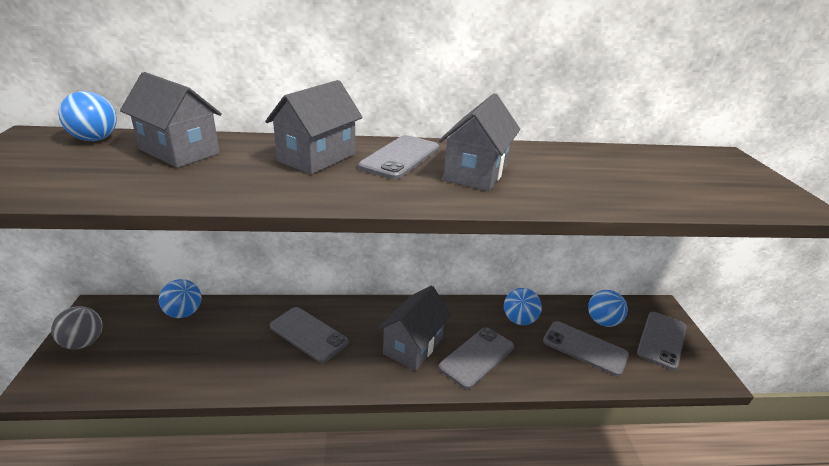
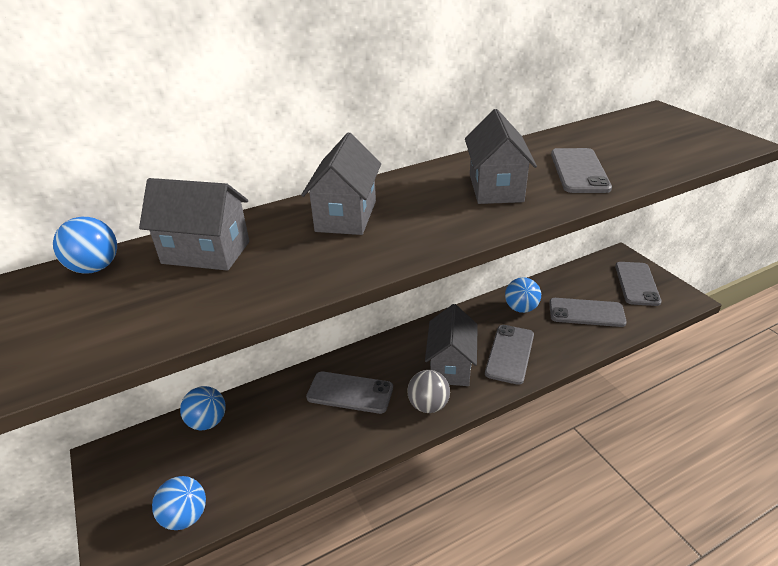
camera: 20 degrees left, 5 degrees up
(83, 342) = (125, 494): grey ball -> grey ball (428, 405)
(400, 157) = (418, 192): grey phone -> grey phone (579, 171)
(602, 321) = (585, 285): blue ball -> blue ball (185, 516)

